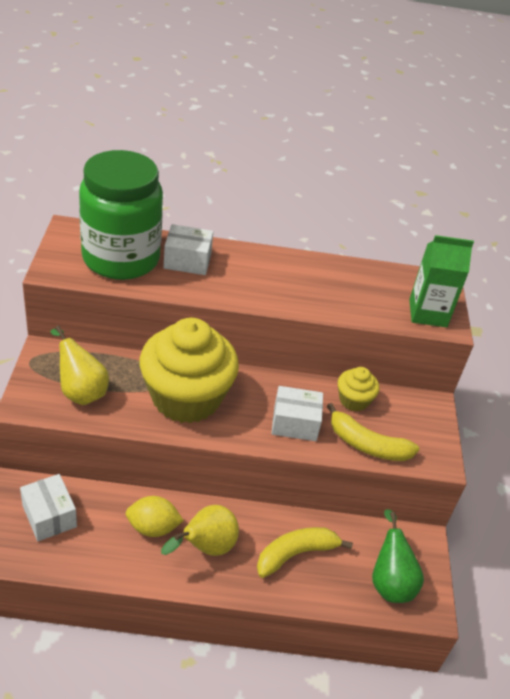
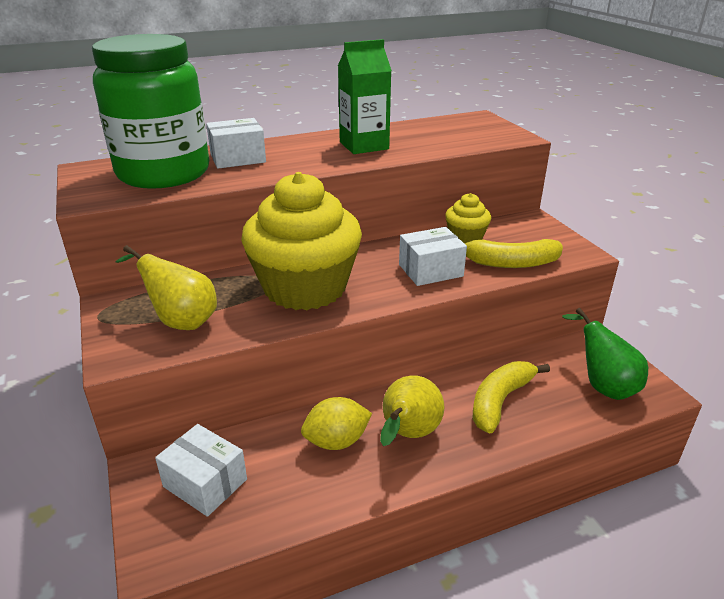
camera: 20 degrees left, 10 degrees down
(428, 313) = (492, 135): green carton -> green carton (364, 145)

